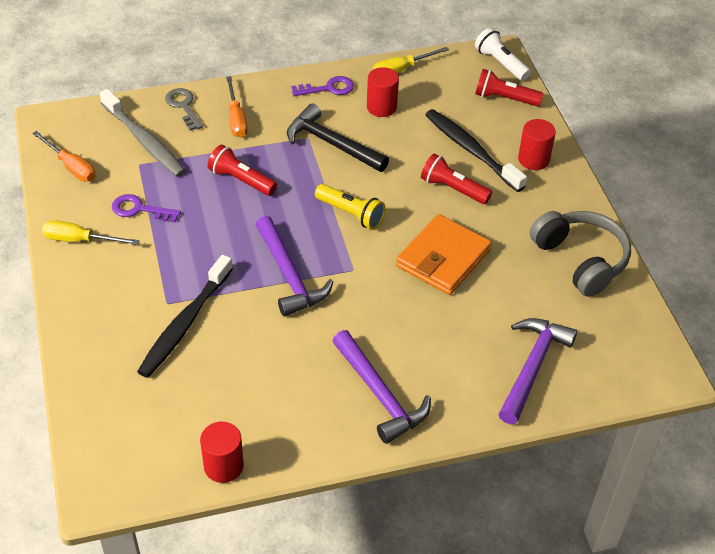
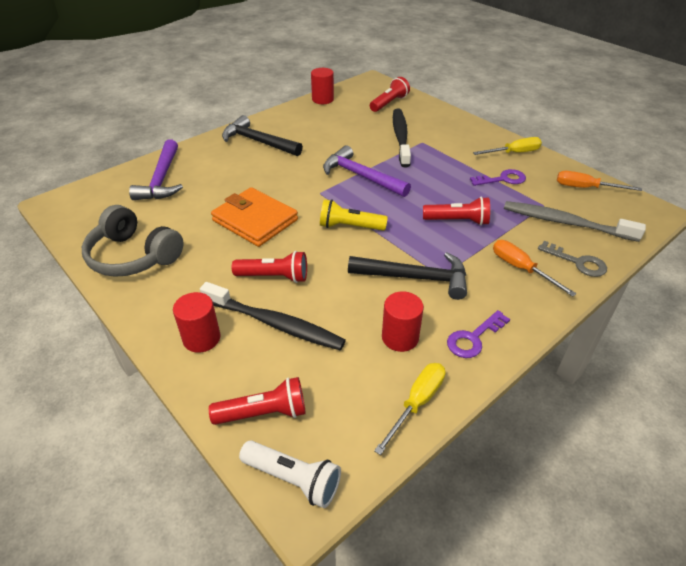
camera: 155 degrees right, 5 degrees down
(131, 409) = (389, 103): none -> red flashlight
(380, 394) = (258, 142): purple hammer -> black hammer
(443, 258) = (255, 220): orange wallet -> orange wallet turned 60 degrees counterclockwise

